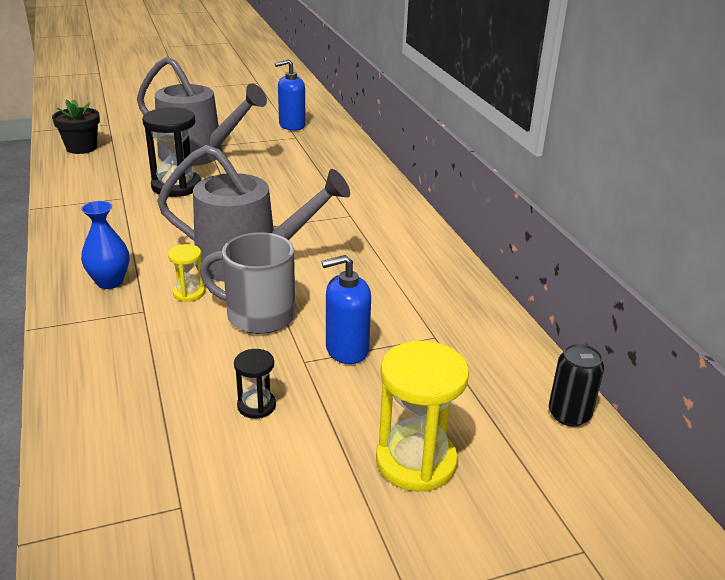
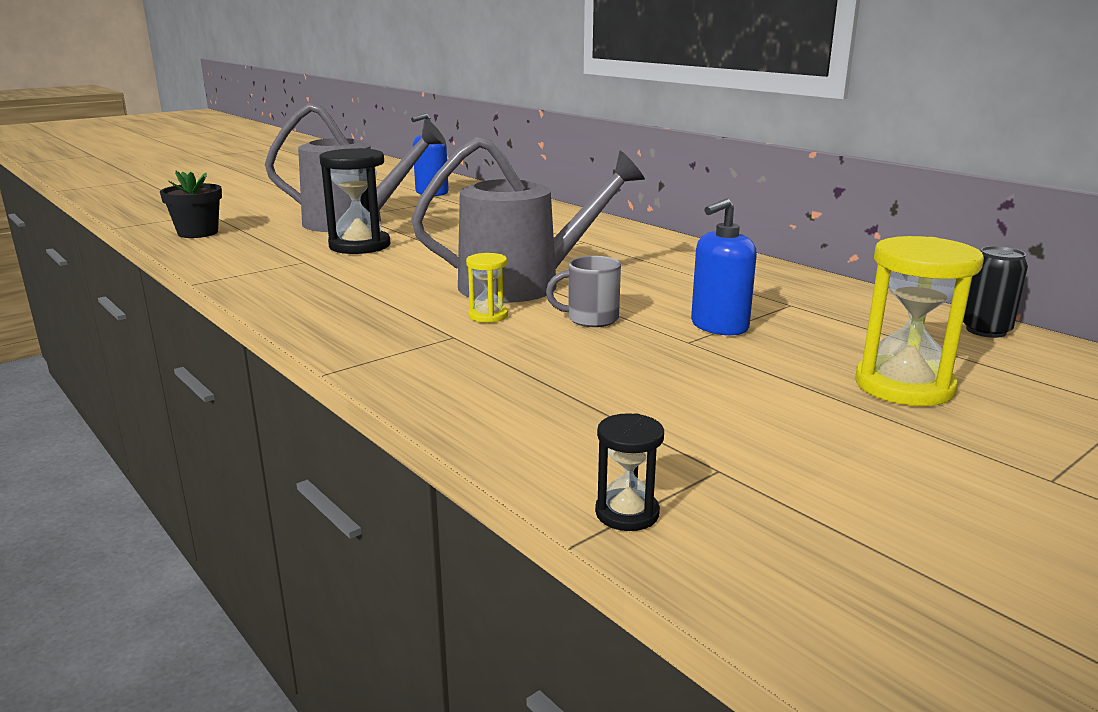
camera: 20 degrees left, 10 degrees down
(110, 282) = (380, 322): blue vase -> none
(256, 406) = (687, 380): black hourglass -> black hourglass (627, 513)
(258, 315) = (590, 319): grey mug -> grey mug, size x0.62

